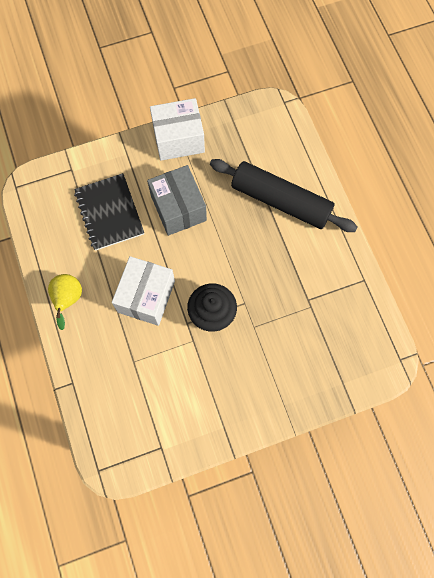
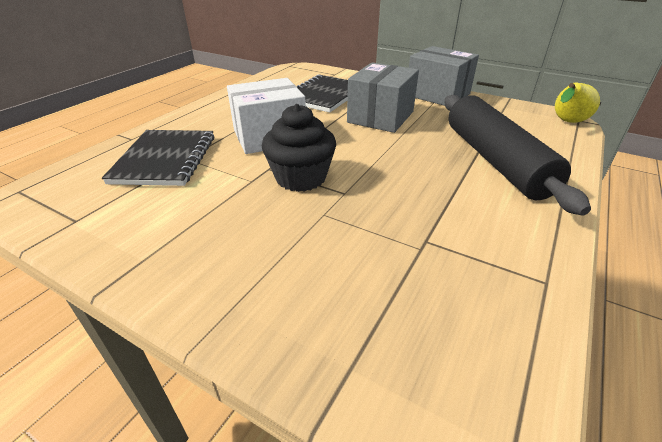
camera: 50 degrees right, 35 degrees down
(68, 300) = (220, 108): yellow pear -> yellow pear (566, 122)
(125, 375) = (165, 159): none -> black notebook
(178, 139) = (437, 95): white box -> grey box

